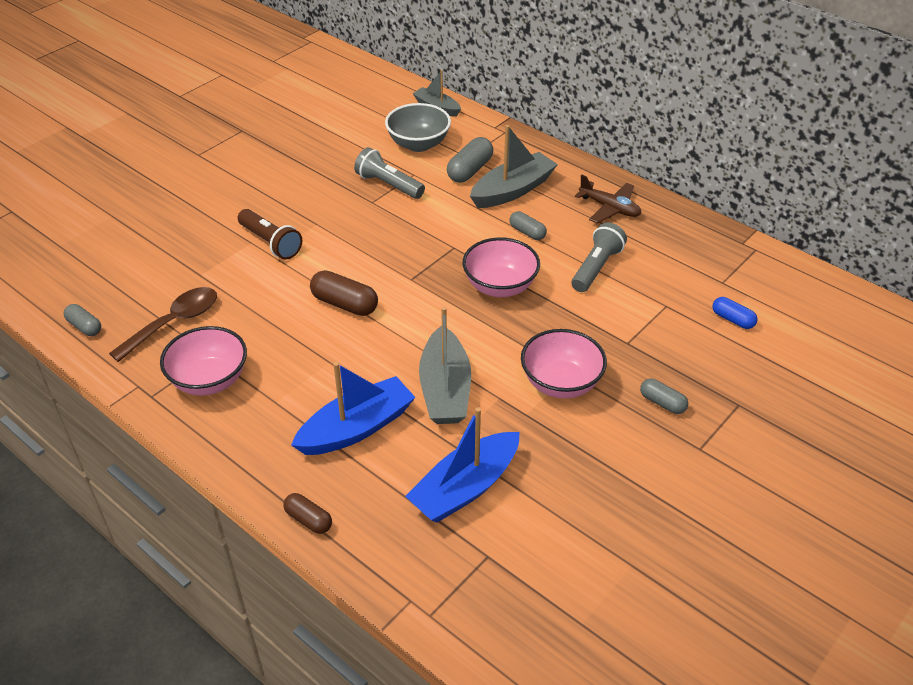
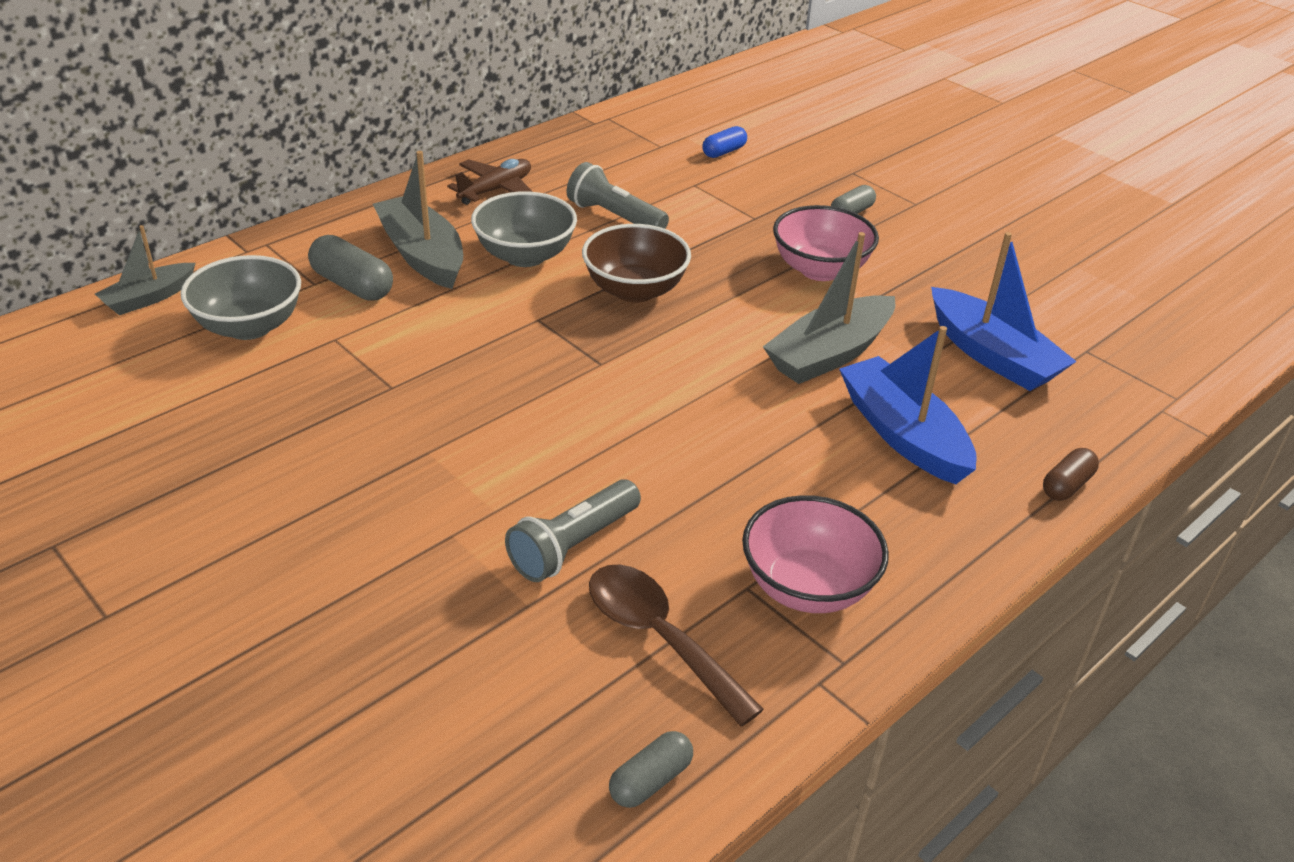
camera: 85 degrees left, 5 degrees down
(271, 243) = (463, 508): brown flashlight -> none
(345, 304) = (645, 431): brown capsule -> none
(388, 185) = (352, 366): grey flashlight -> grey flashlight (573, 546)
(445, 389) = (830, 354): grey boat -> grey boat turned 135 degrees clockwise
(500, 286) = (635, 290): pink bowl -> brown bowl
(527, 232) = (525, 256): grey capsule -> grey bowl

